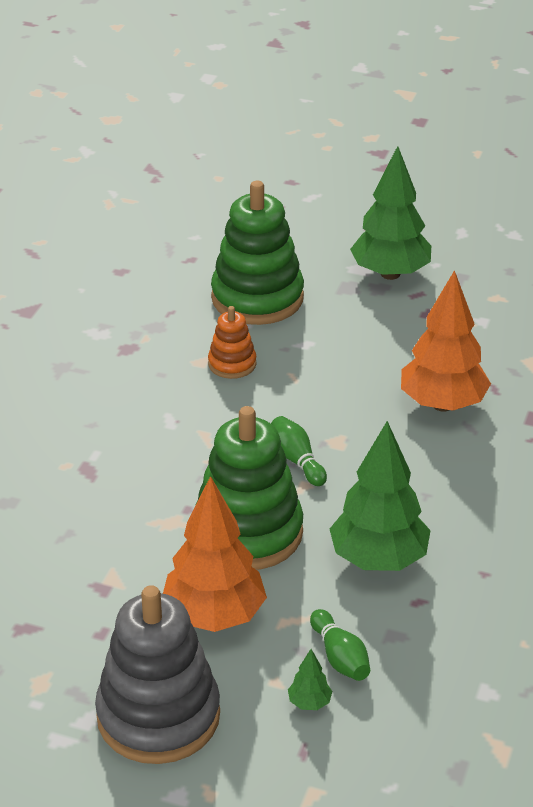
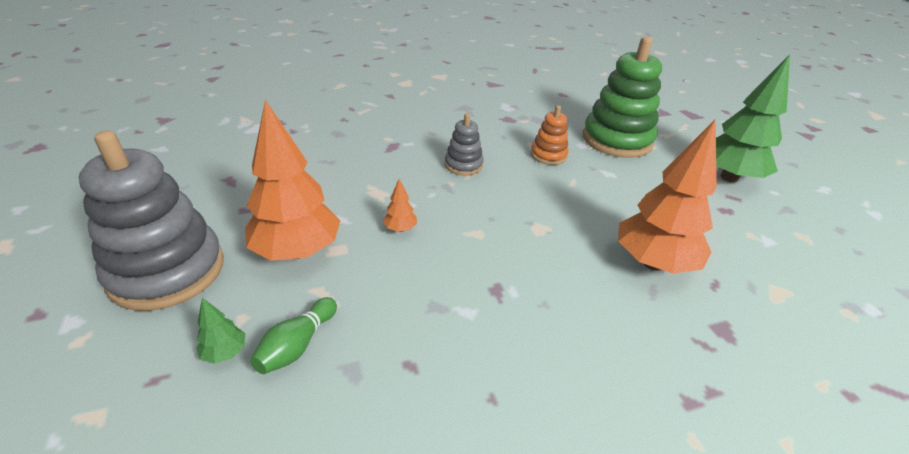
camera: 50 degrees right, 0 degrees up
(185, 435) = (463, 165): none -> grey stacking toy
(248, 532) = (400, 229): green stacking toy -> orange tree
(297, 460) = (498, 218): green bowling pin -> none
(378, 560) = (438, 312): green tree -> none

